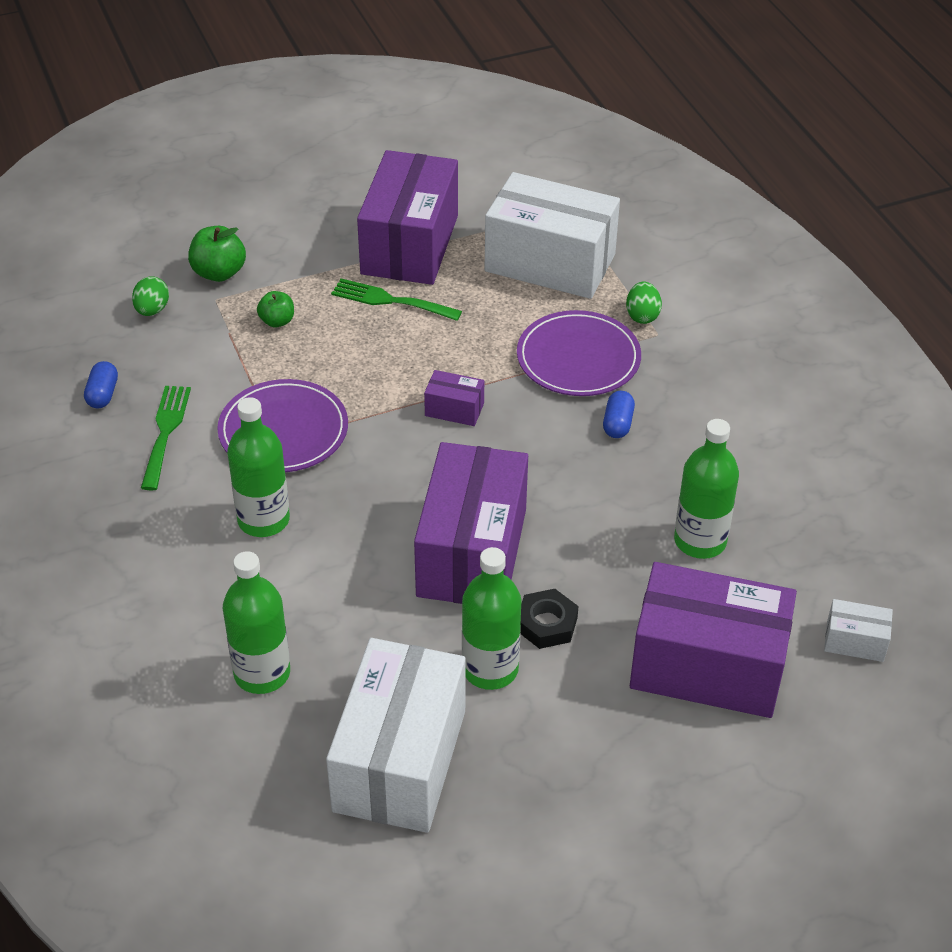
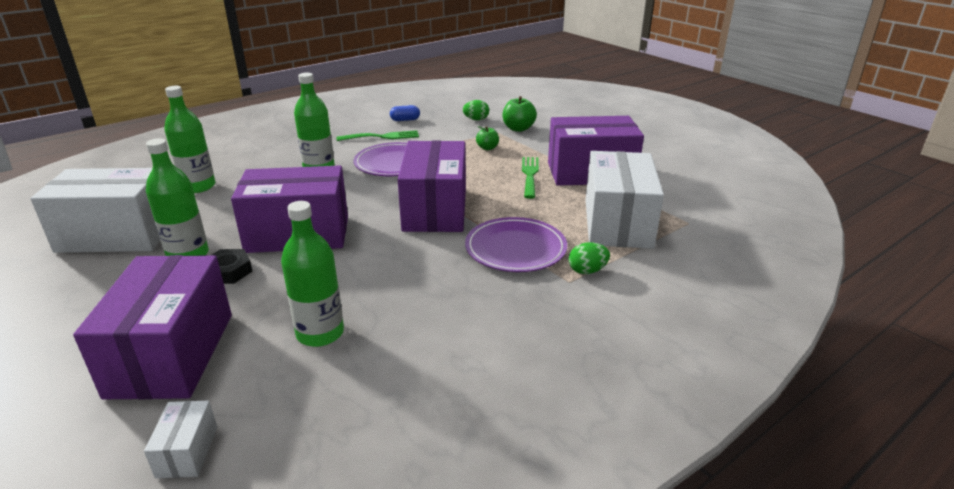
camera: 75 degrees right, 15 degrees down
(454, 409) = (435, 209): purple box -> purple box, size x2.37
(617, 424) = (448, 275): blue capsule -> none

